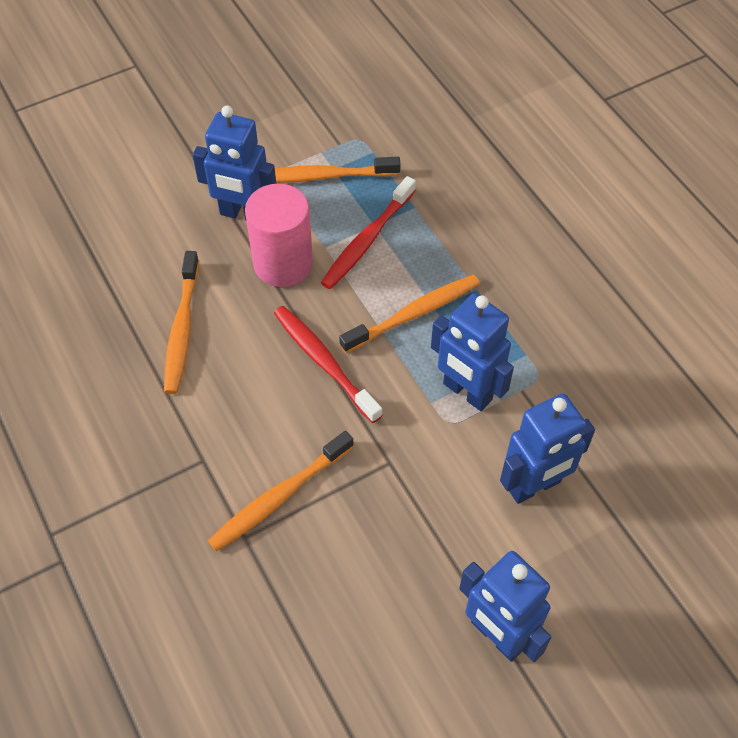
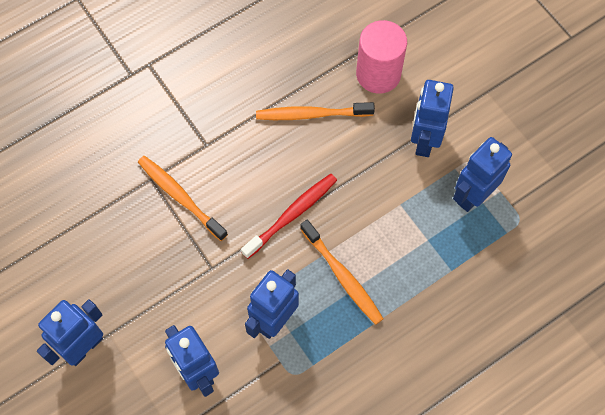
camera: 85 degrees right, 10 degrees up
(283, 263) = (379, 175): pink cylinder -> pink cylinder (378, 74)
(323, 176) = (473, 195): orange toothbrush -> blue robot
(367, 240) = (411, 235): red toothbrush -> none

